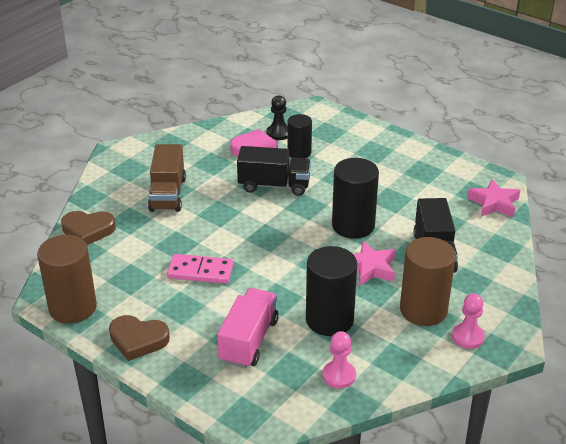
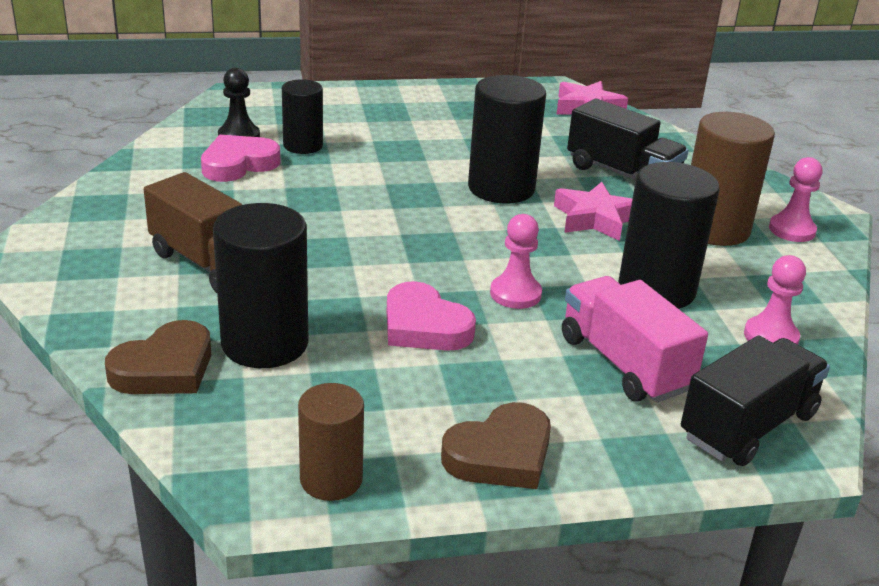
camera: 50 degrees left, 5 degrees down
(73, 307) = (331, 479): brown cylinder -> brown cylinder, size x0.62
(133, 241) = (265, 343): none -> black cylinder
(200, 271) = (424, 326): pink domino -> pink heart
(262, 281) = (515, 294): none -> pink pawn
(274, 185) = (336, 190): black truck -> black truck (748, 426)

